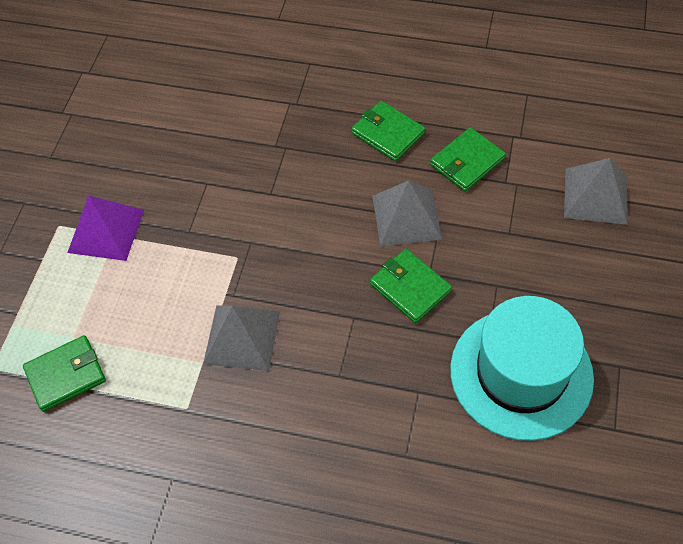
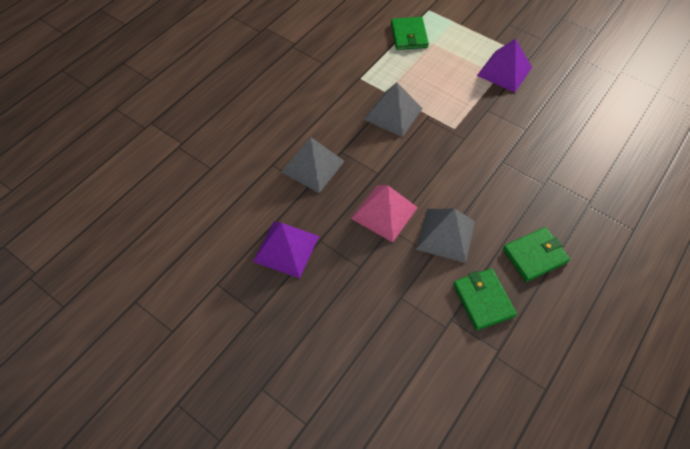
camera: 110 degrees right, 0 degrees up
(410, 288) = (384, 212): green wallet -> pink pyramid
(521, 373) = (286, 248): turquoise hat -> purple pyramid
(595, 196) = (407, 384): grey pyramid -> grey pyramid (313, 166)

